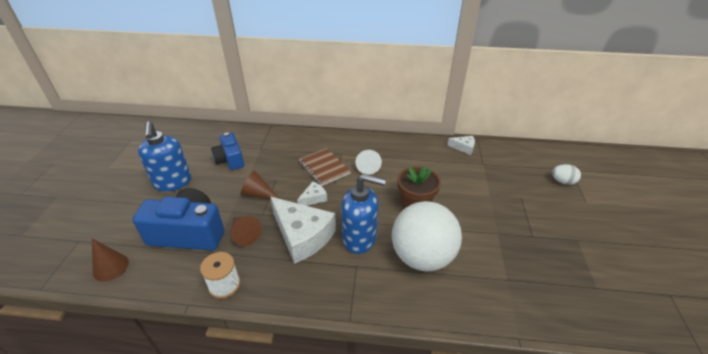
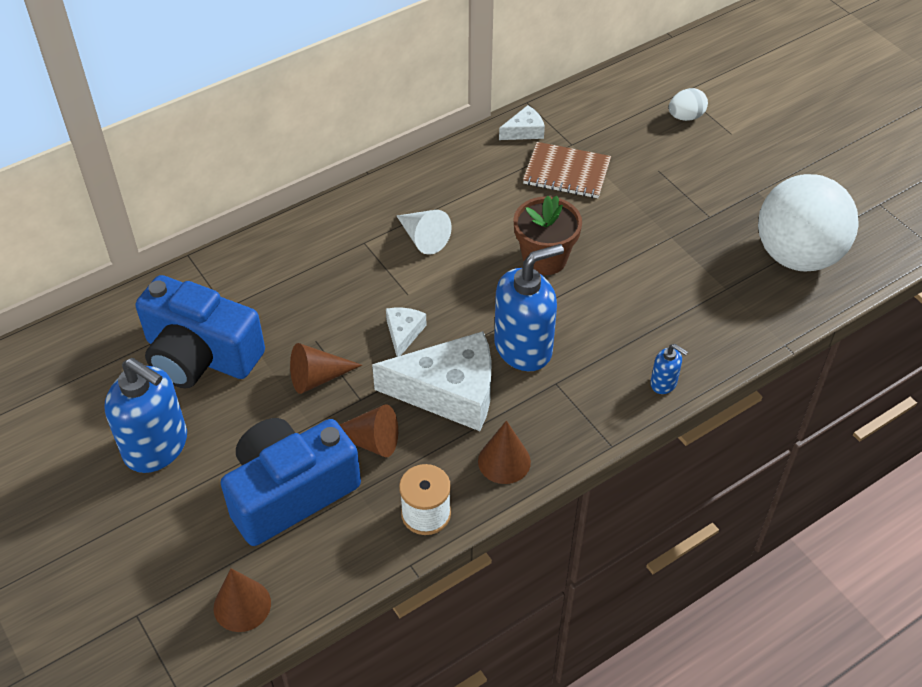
camera: 40 degrees left, 10 degrees up
(230, 160) = (200, 355): blue camera -> blue camera, size x1.63
(287, 287) = (504, 461): none -> brown cone
(324, 168) = (364, 279): brown notebook -> brown notebook (566, 172)
(415, 307) = (664, 383): none -> blue soap dispenser
(422, 257) = (617, 322): white ball -> white ball (797, 256)

